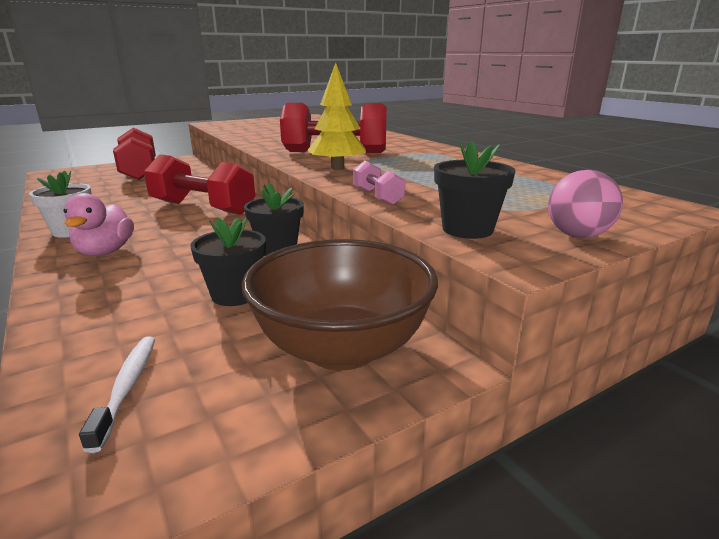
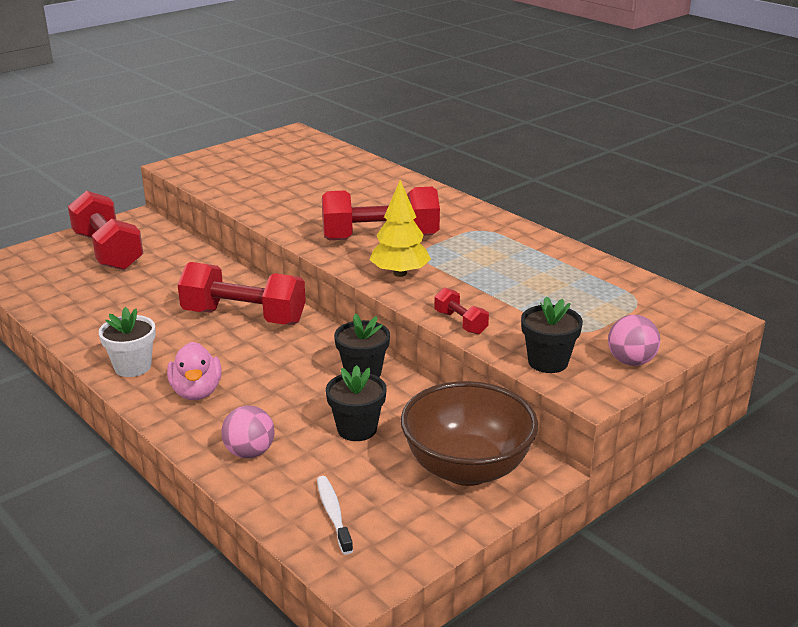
camera: 10 degrees left, 5 degrees up
(98, 306) = (249, 452): none -> pink ball
(377, 197) = (460, 323): pink dumbbell -> red dumbbell

